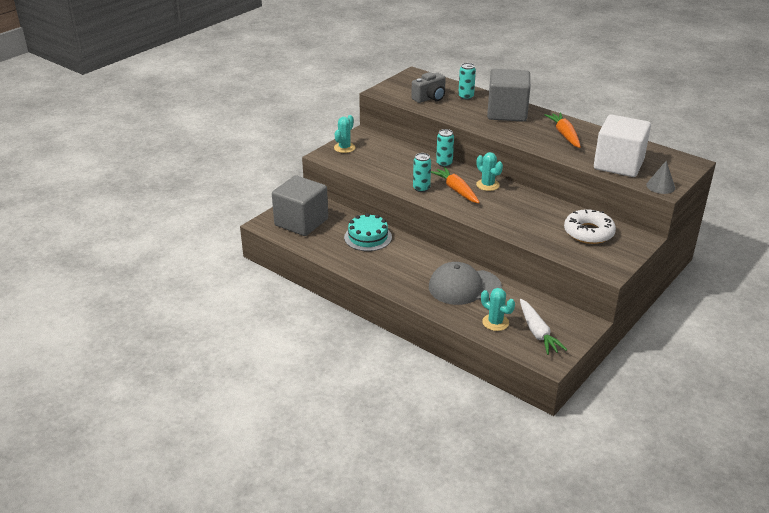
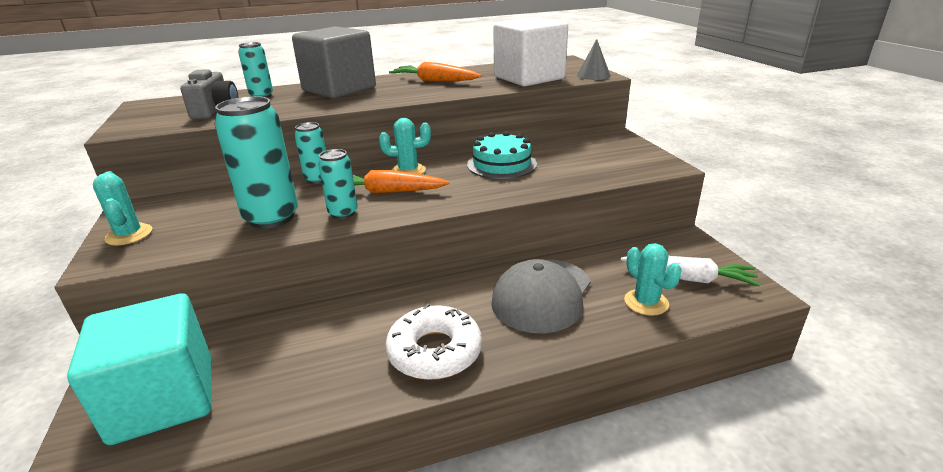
camera: 55 degrees left, 5 degrees down
(301, 222) = (164, 399): grey cube -> turquoise cube
(368, 237) = (320, 334): turquoise cake -> turquoise cake (501, 164)
(395, 172) = (272, 218): none -> turquoise can
(495, 322) = (646, 302): turquoise cactus -> turquoise cactus turned 75 degrees clockwise
(588, 232) = (578, 153): white donut -> white donut (434, 351)

